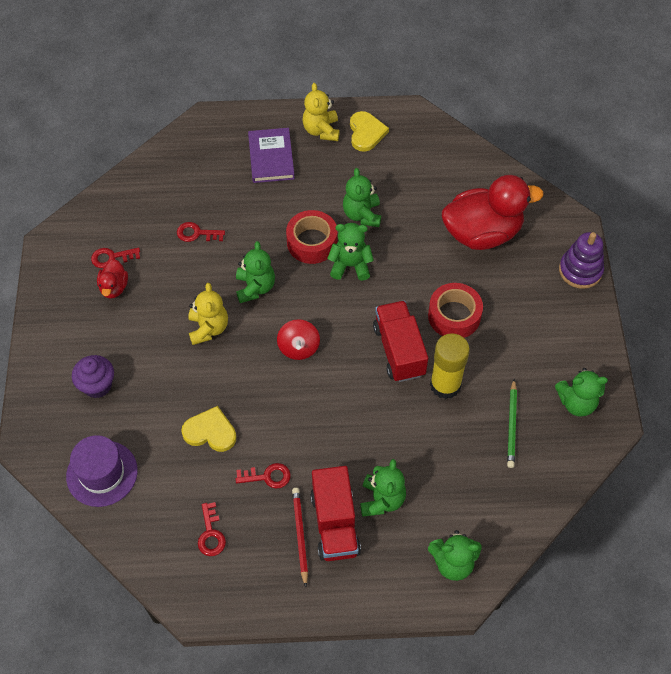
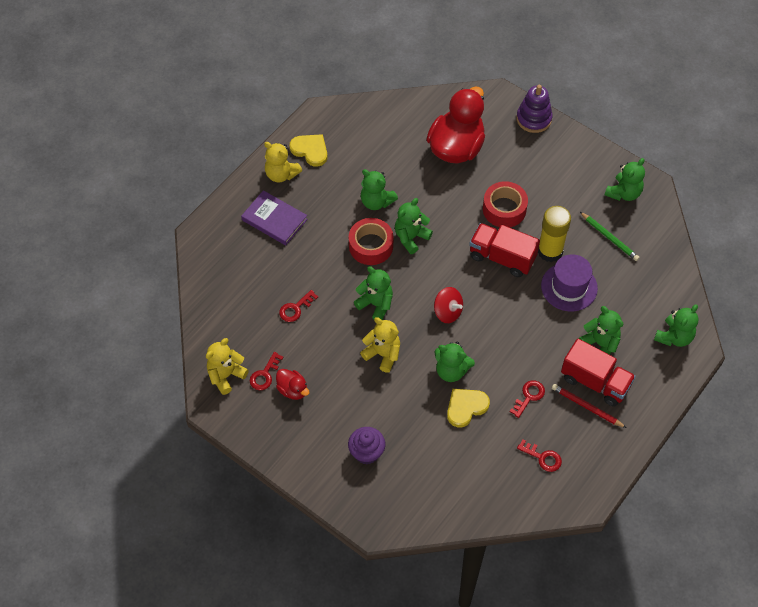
camera: 50 degrees left, 0 degrees up
(87, 232) = (226, 375): none -> yellow teddy bear
(102, 473) = (440, 494): purple hat -> purple hat (569, 287)
(239, 393) = (451, 371): none -> green teddy bear

